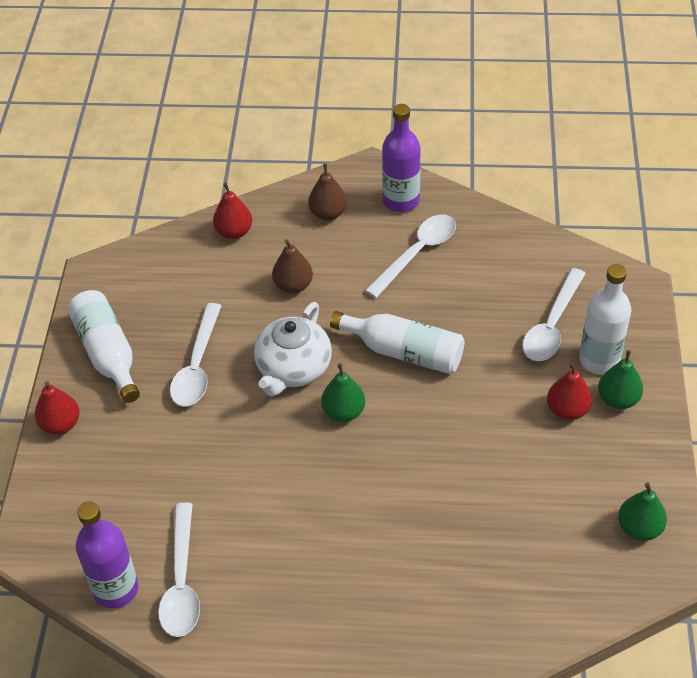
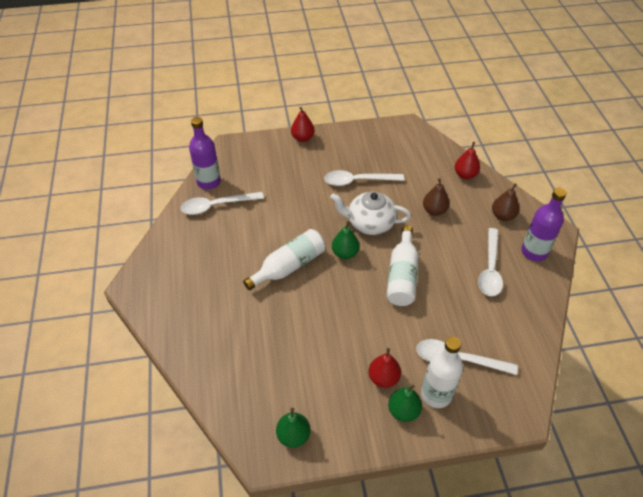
camera: 75 degrees right, 0 degrees up
(108, 354) = (354, 144): white bottle -> white bottle (289, 266)
(417, 253) = (490, 269): white spoon -> white spoon turned 75 degrees clockwise

